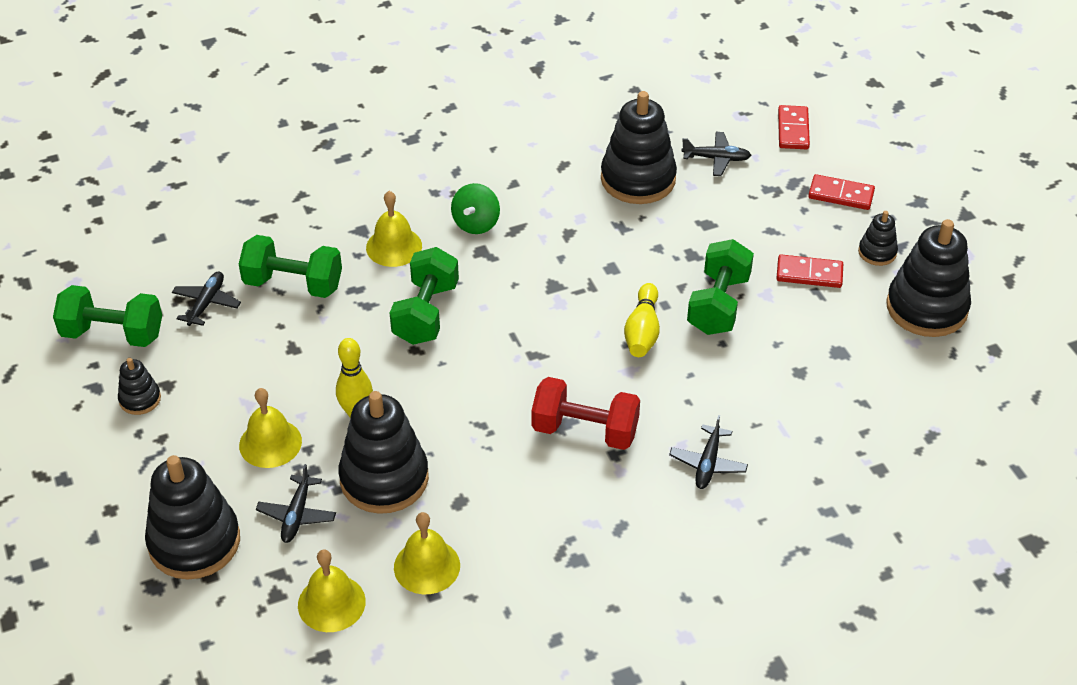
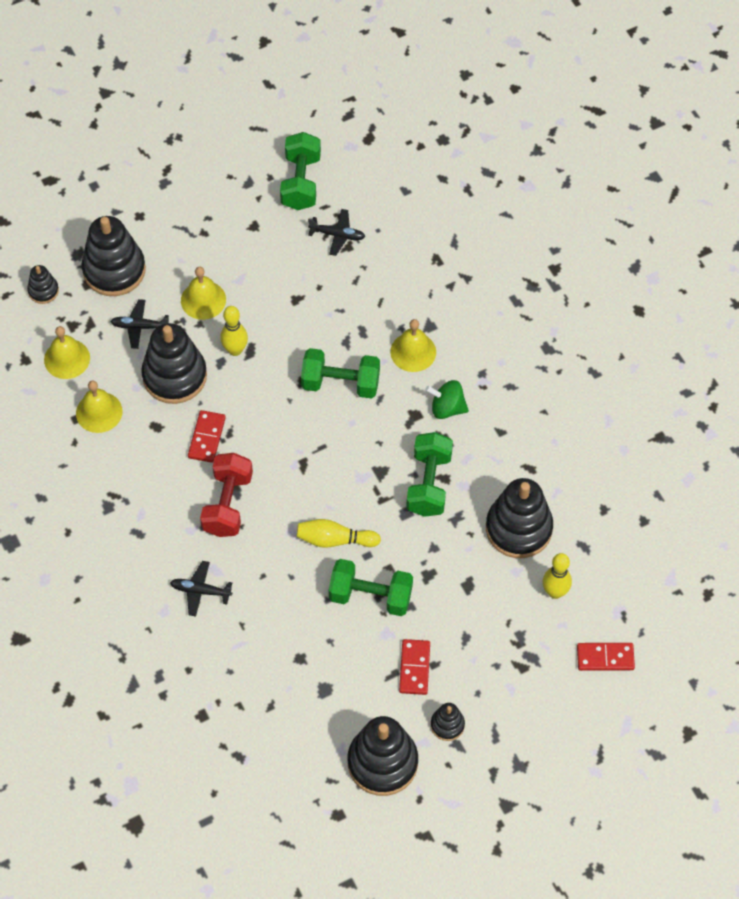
camera: 85 degrees right, 15 degrees up
(140, 399) = (239, 212): black stacking toy -> black stacking toy (43, 291)
(293, 284) = (363, 288): green dumbbell -> green dumbbell (429, 483)
(716, 159) = (555, 592): black plane -> yellow bowling pin
(841, 195) = (519, 697): red domino -> red domino (206, 437)

